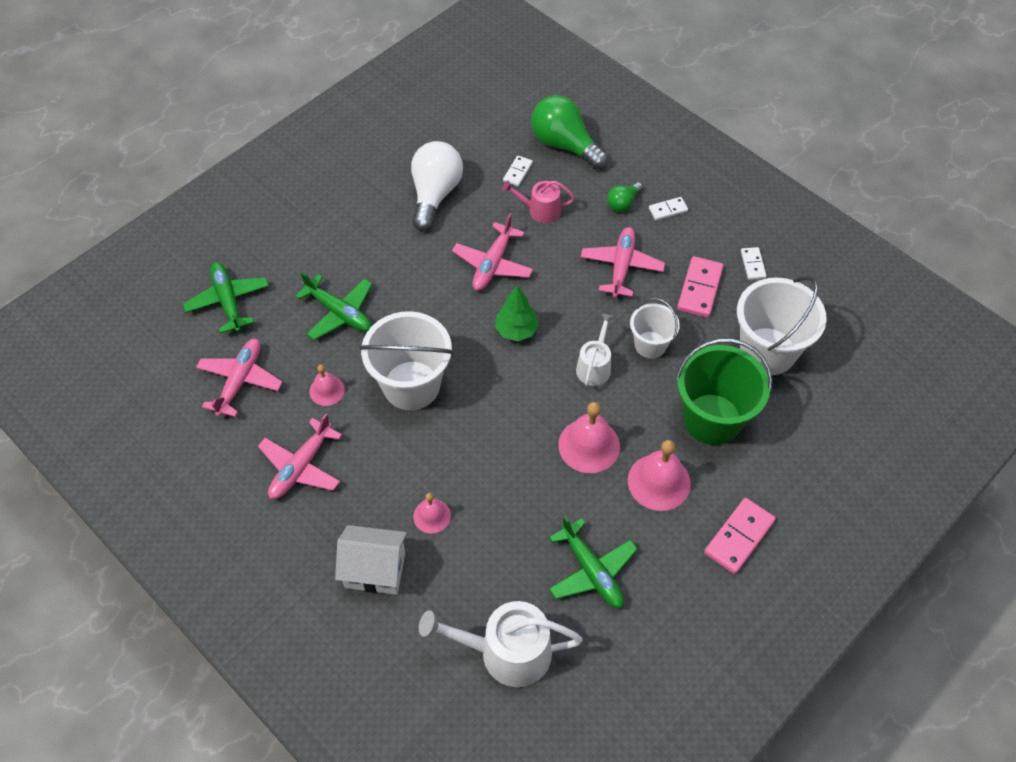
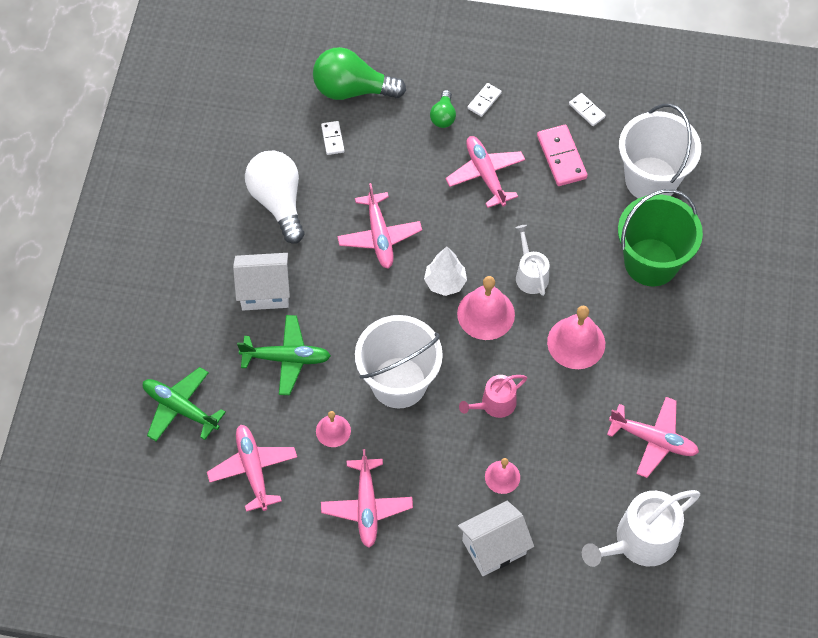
camera: 35 degrees left, 5 degrees up
(367, 253) = (264, 291): none -> white house
(516, 330) = (445, 283): green tree -> white tree
(540, 210) = (380, 164): pink watering can -> pink watering can (494, 404)
(591, 571) = (653, 440): green plane -> pink plane
(650, 345) = (559, 229): white bucket -> none
(659, 482) = (649, 338): pink bell -> pink bell (486, 314)
(739, 537) = (737, 343): pink domino -> none

